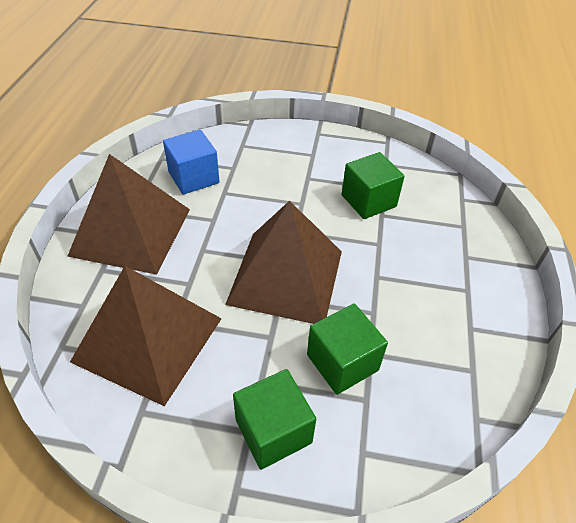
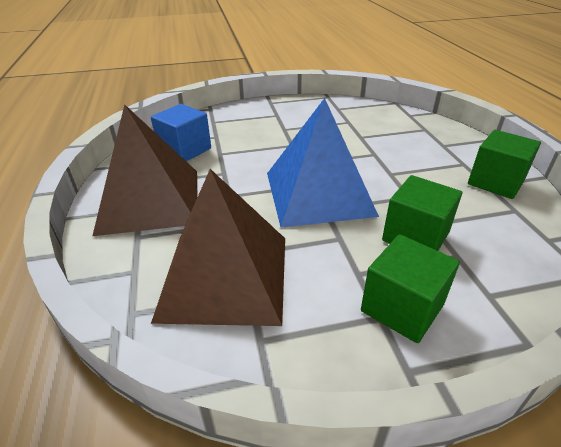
camera: 20 degrees left, 10 degrees down
(286, 276) = (318, 193): brown pyramid -> blue pyramid
(368, 201) = (344, 131): green cube -> green cube (495, 182)

